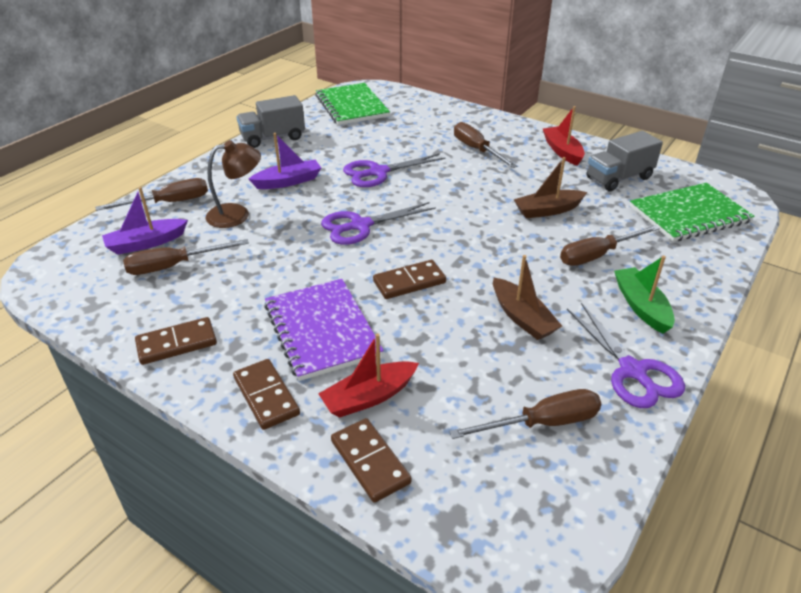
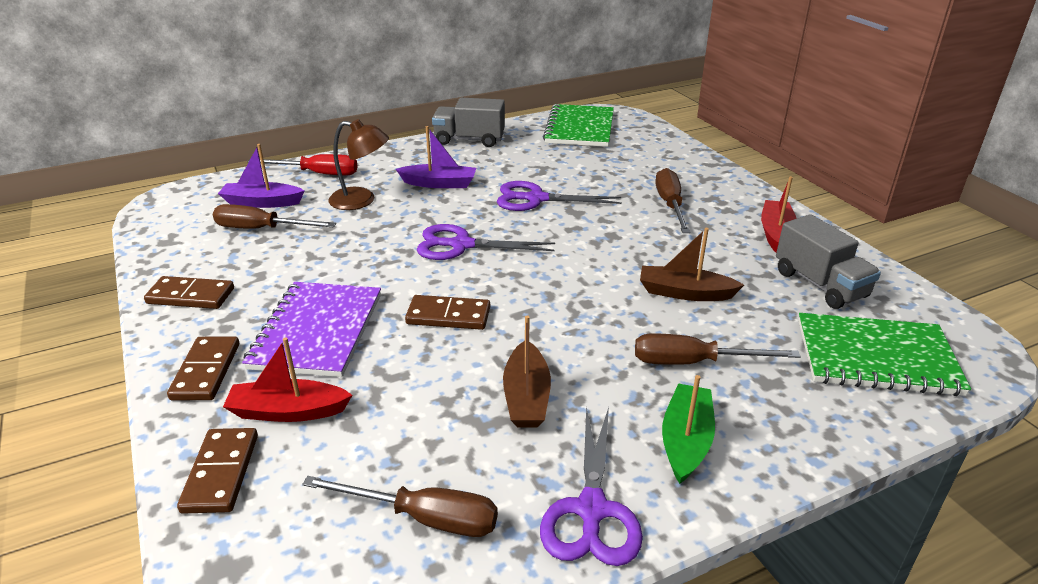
camera: 30 degrees right, 5 degrees down
(169, 203) = (317, 174): brown screwdriver -> red screwdriver
(619, 178) = (820, 284): grey truck -> grey truck turned 120 degrees counterclockwise

